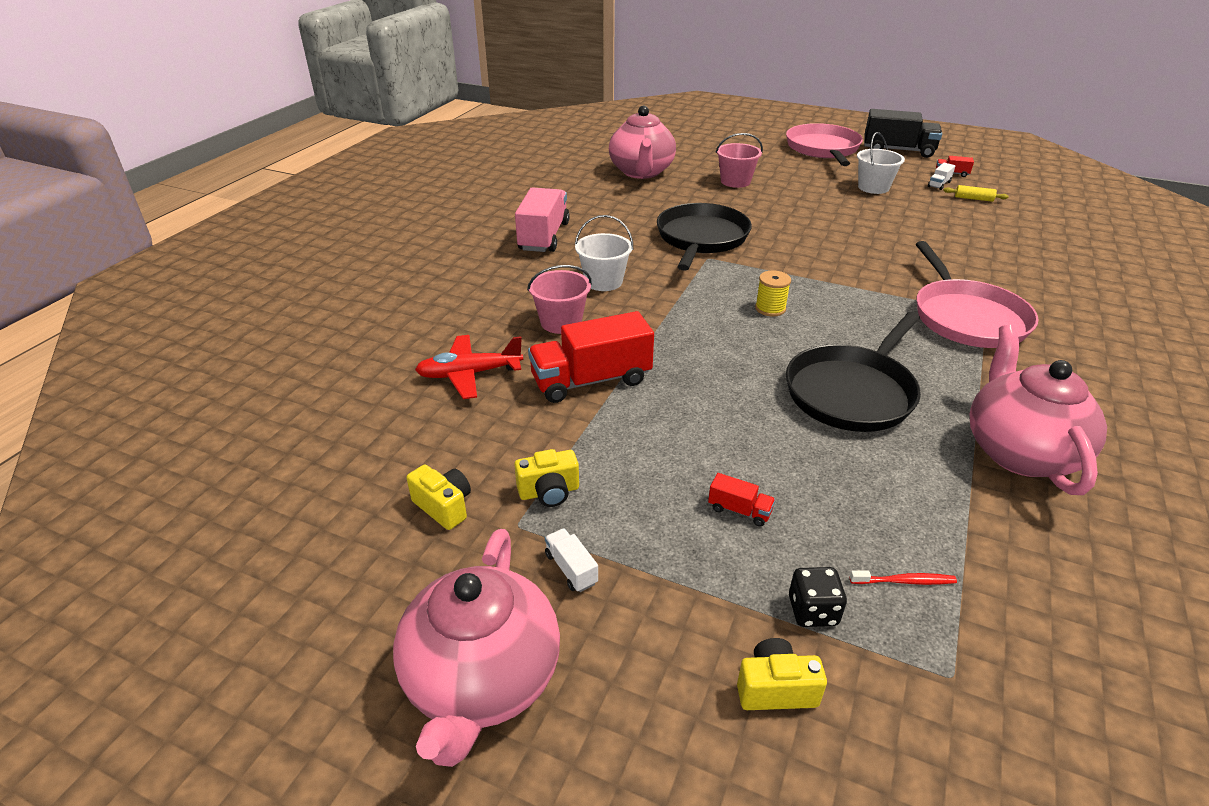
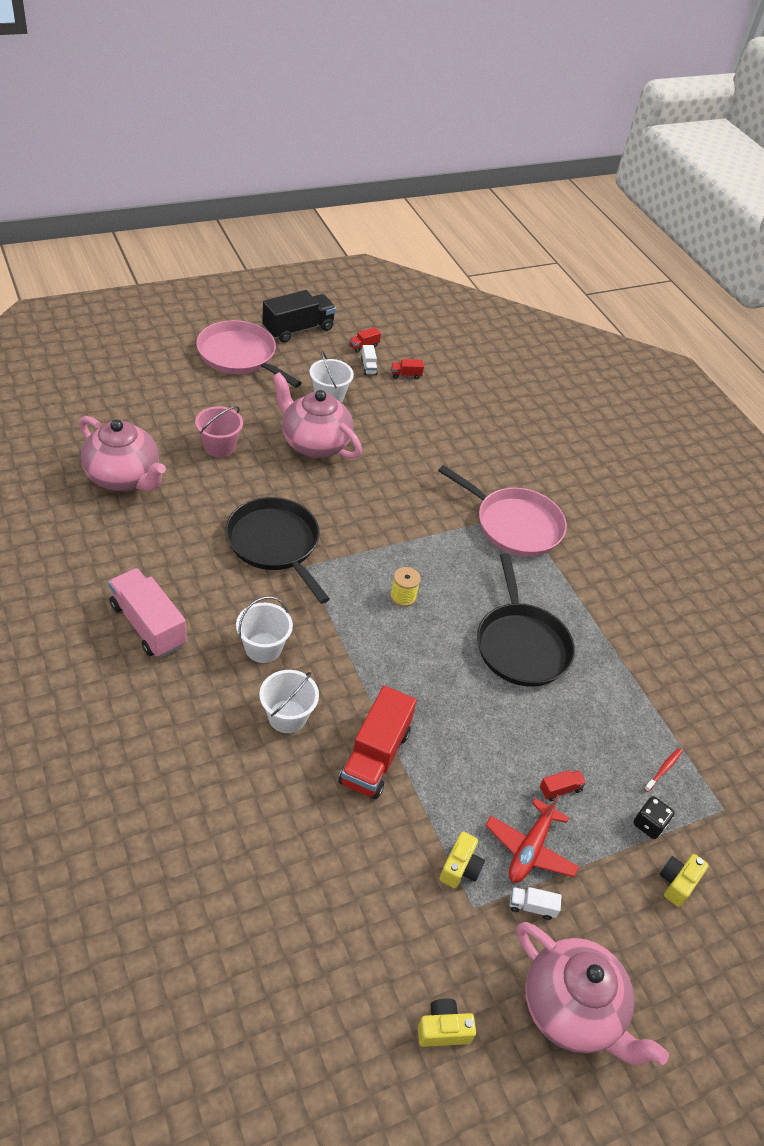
camera: 55 degrees left, 10 degrees up
(444, 506) = (420, 935): yellow camera -> yellow camera (443, 1029)
(469, 374) = (291, 819): red plane -> red plane (530, 849)
(561, 322) = (287, 716): pink bucket -> white bucket
(973, 199) = (406, 375): yellow rolling pin -> red truck
(1019, 452) = (630, 632): pink teapot -> pink teapot (314, 443)

